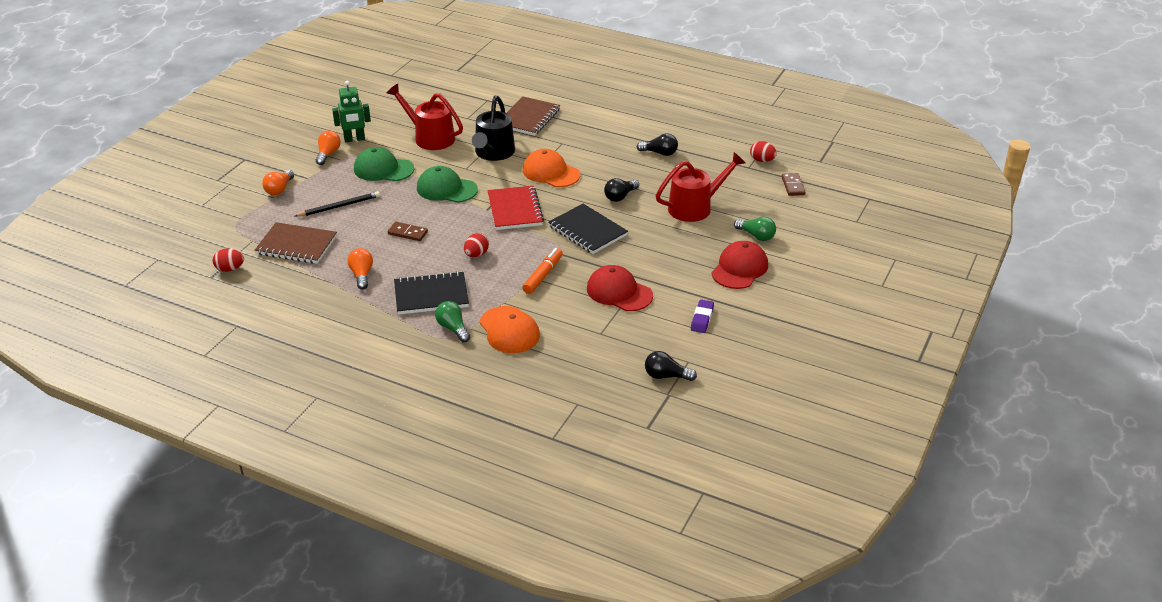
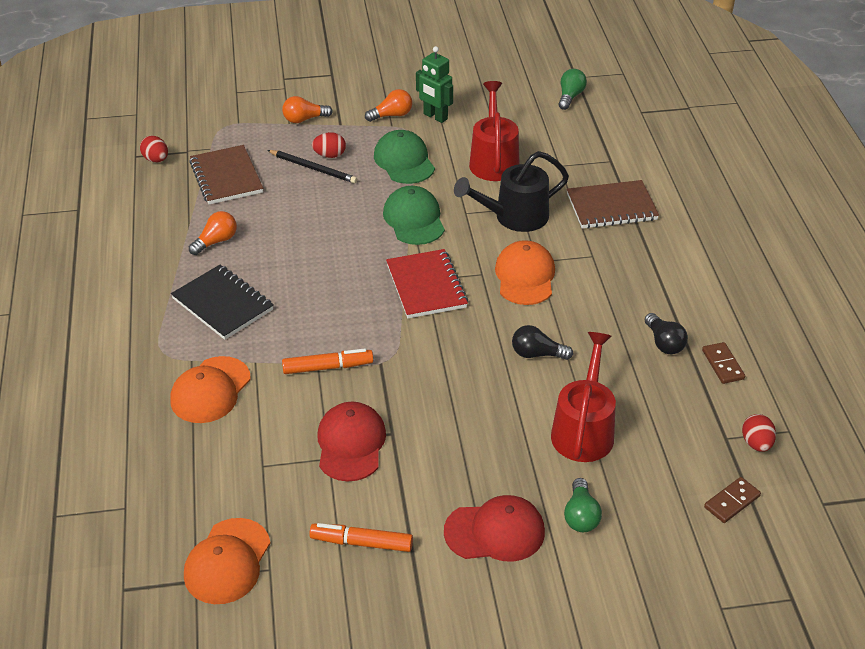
camera: 55 degrees right, 5 degrees up
(407, 233) = (312, 234): brown domino -> brown domino (722, 365)
(453, 328) = (181, 348): green light bulb -> green light bulb (570, 97)
(476, 254) = (319, 299): red egg -> red egg (330, 155)
(515, 210) = (426, 286): red notebook -> red notebook turned 60 degrees counterclockwise
(587, 231) = (442, 361): black notebook -> none
(666, 376) = (227, 561): black light bulb -> orange cap
(695, 207) = (583, 429): red watering can -> red watering can turned 105 degrees counterclockwise
(702, 319) = (362, 543): purple eraser -> orange marker

